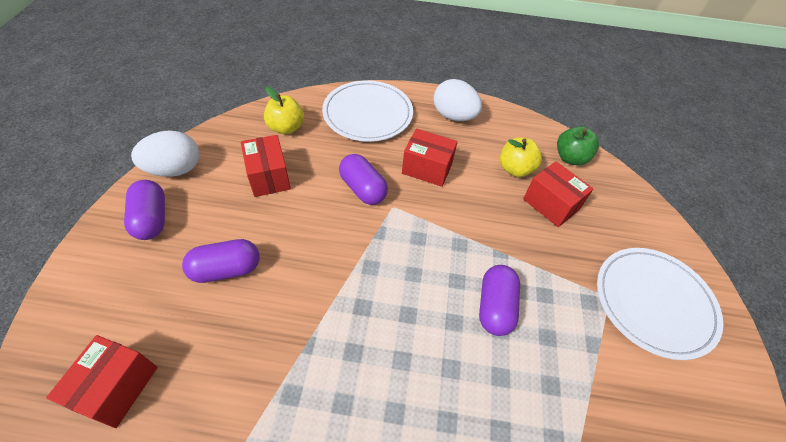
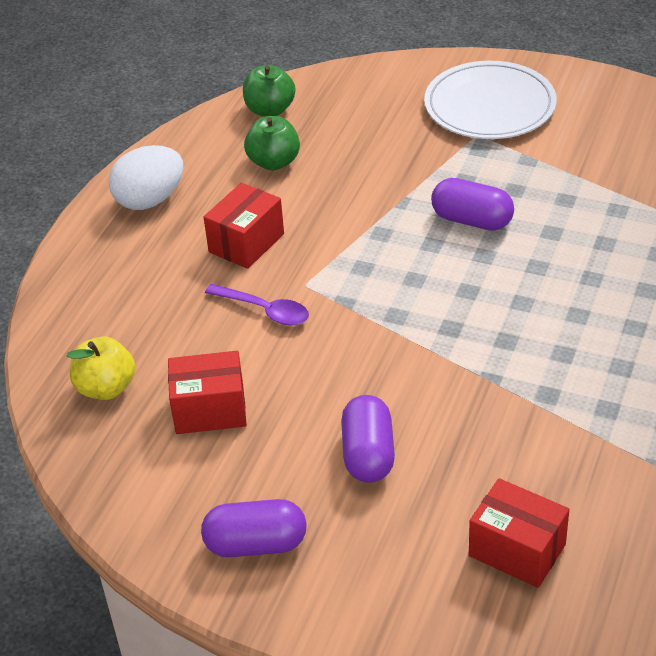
camera: 70 degrees left, 10 degrees down
(175, 169) = (157, 524): white egg -> none
(363, 189) = (265, 310): purple capsule -> purple spoon
(368, 114) = (109, 291): white plate -> none
(515, 169) = (274, 162): yellow apple -> green apple
(551, 204) = (341, 145): red box -> none

